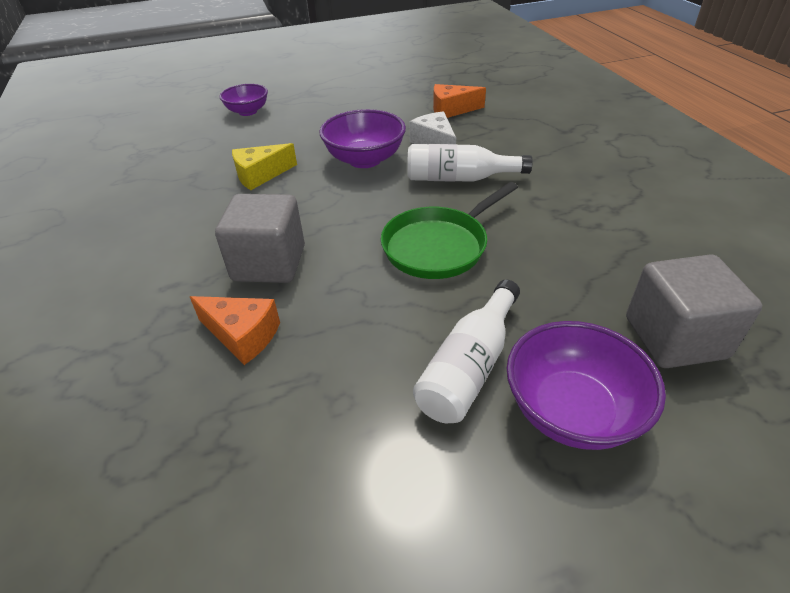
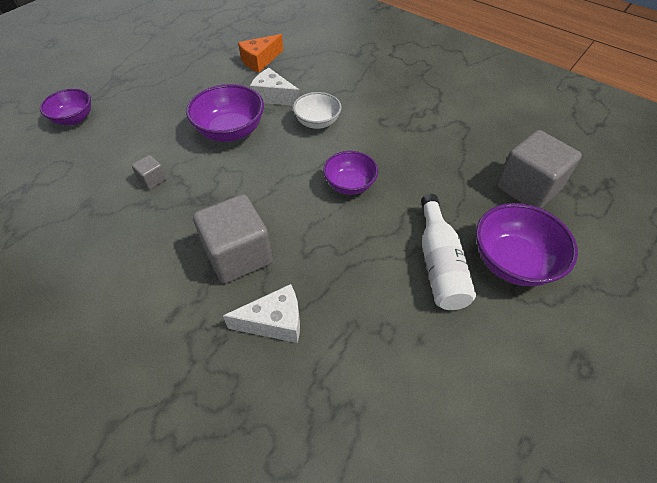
camera: 35 degrees left, 10 degrees up
(242, 335) = (274, 322): orange cheese -> white cheese
(260, 175) = (152, 180): yellow cheese -> grey cube
(439, 246) = (349, 185): green pan -> purple bowl
(459, 178) = (317, 122): white bottle -> white bowl

